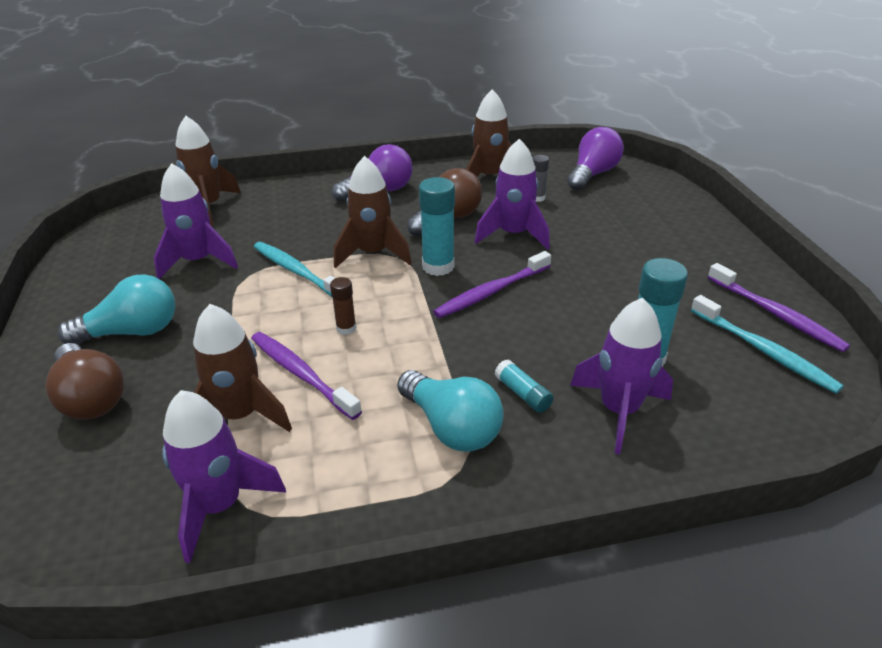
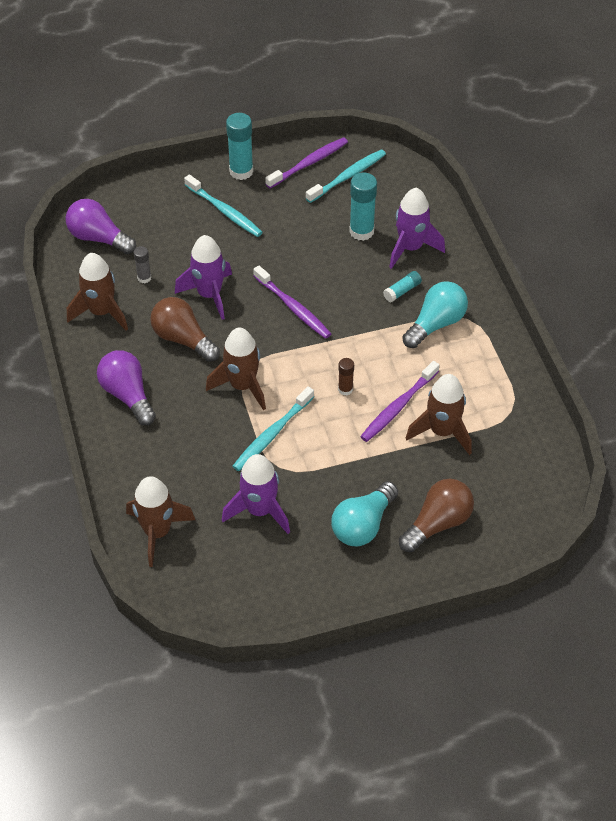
camera: 95 degrees left, 15 degrees up
(132, 332) = (363, 525): turquoise light bulb -> turquoise light bulb turned 120 degrees counterclockwise
(220, 506) = (512, 423): purple rocket -> none
(438, 266) = (260, 341): turquoise glue stick -> turquoise glue stick (241, 171)
(654, 246) = (225, 211): none -> turquoise toothbrush

